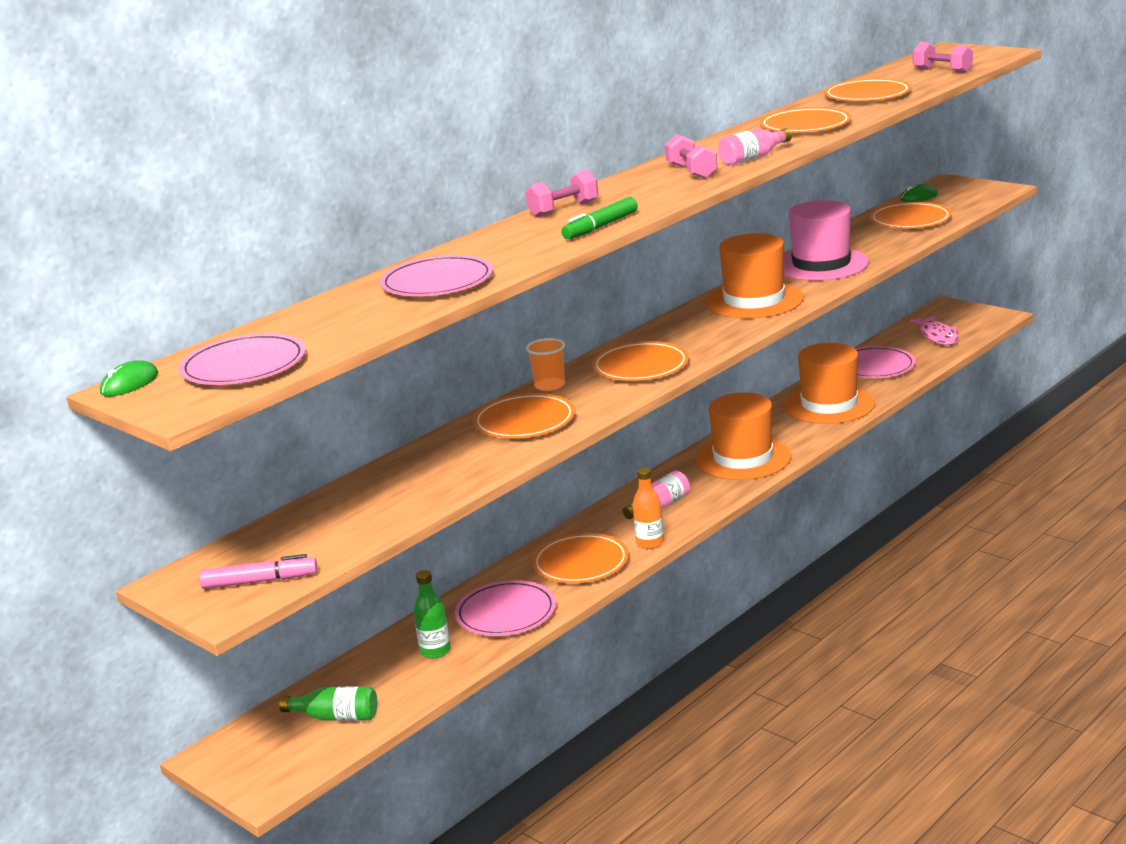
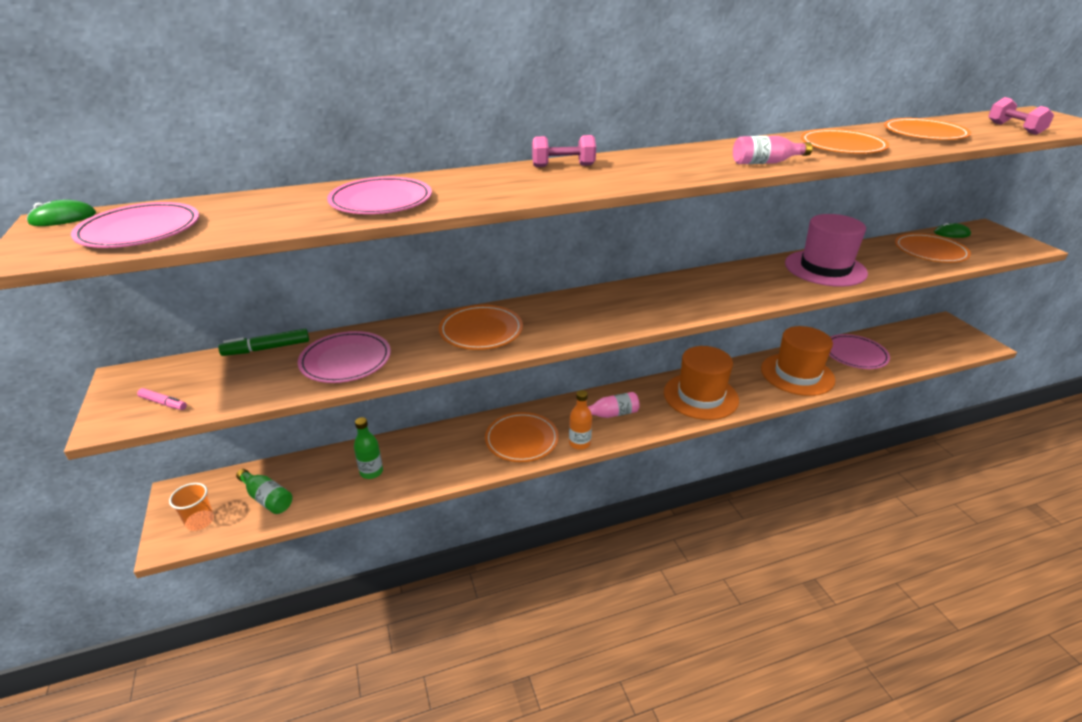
camera: 25 degrees right, 10 degrees up
(260, 581) = (163, 403): pink marker -> pink marker, size x0.62
(506, 613) = (440, 460): pink plate -> pink plate (345, 360)
(549, 385) = (531, 305): orange cup -> orange cup (200, 521)
(600, 227) = (566, 189): green marker -> green marker (266, 348)
(640, 366) = (608, 312): orange plate -> none
(691, 172) = (701, 161): pink dumbbell -> none
(754, 300) = (745, 283): orange hat -> none
(938, 336) = (922, 345): pink fish -> none

